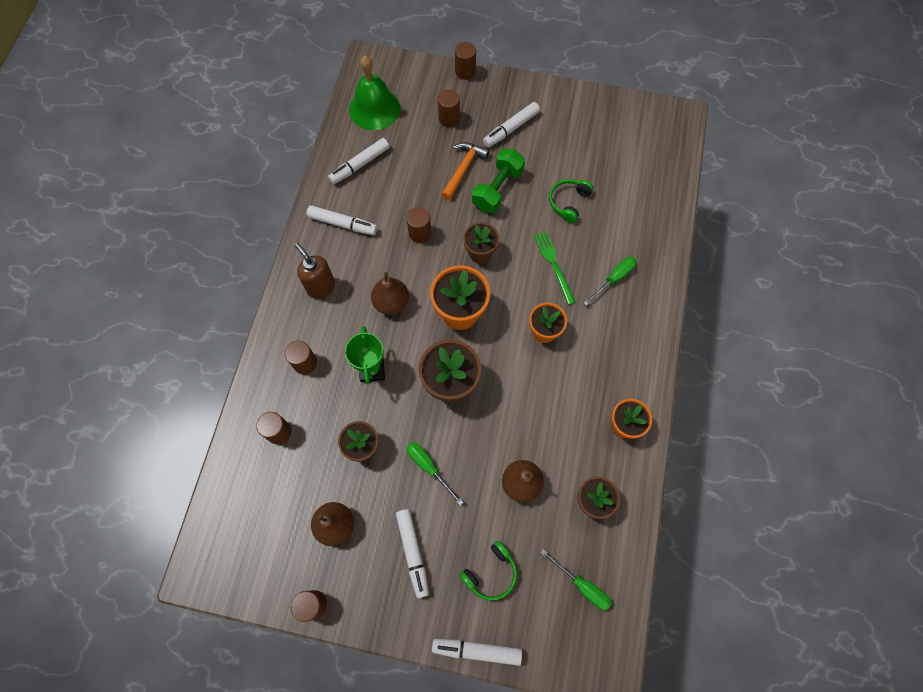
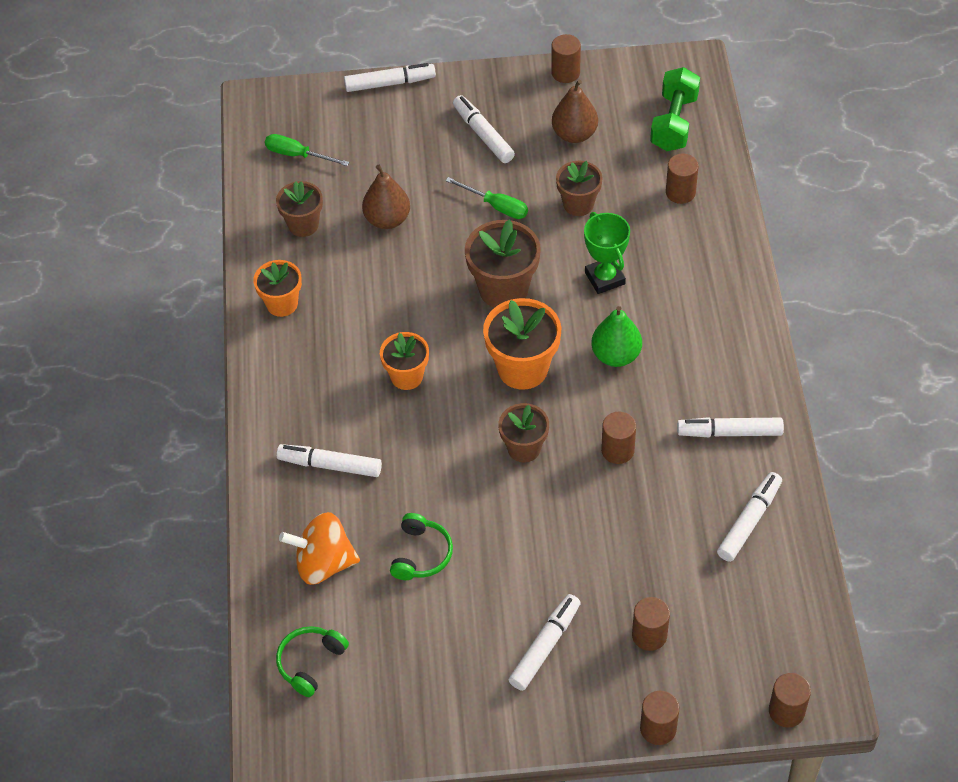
camera: 165 degrees right, 15 degrees down
(305, 363) = (689, 263): brown cylinder -> brown cylinder (786, 711)
(320, 287) = (716, 348): brown soap dispenser -> none
(374, 108) = (773, 617): green bell -> none
(391, 302) = (616, 355): brown pear -> green pear
(463, 169) = (593, 559): orange hammer -> none
(490, 573) = (395, 140): green headphones -> green headphones (310, 663)
(497, 189) = (532, 543): green dumbbell -> green dumbbell (674, 123)
(554, 265) = (417, 461): green fork -> none
(614, 279) = (330, 465): green screwdriver -> white marker
(631, 214) = (323, 563): none -> orange spinning top

